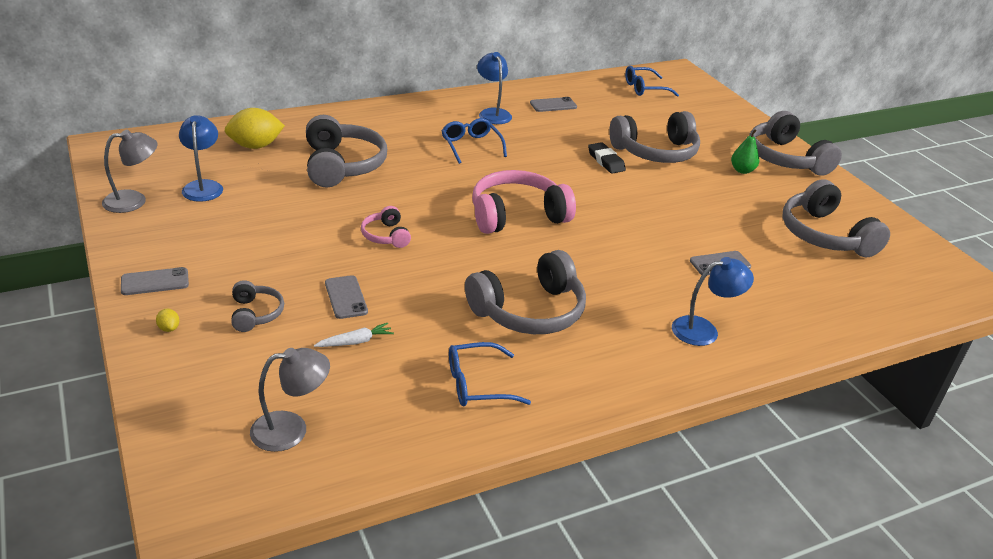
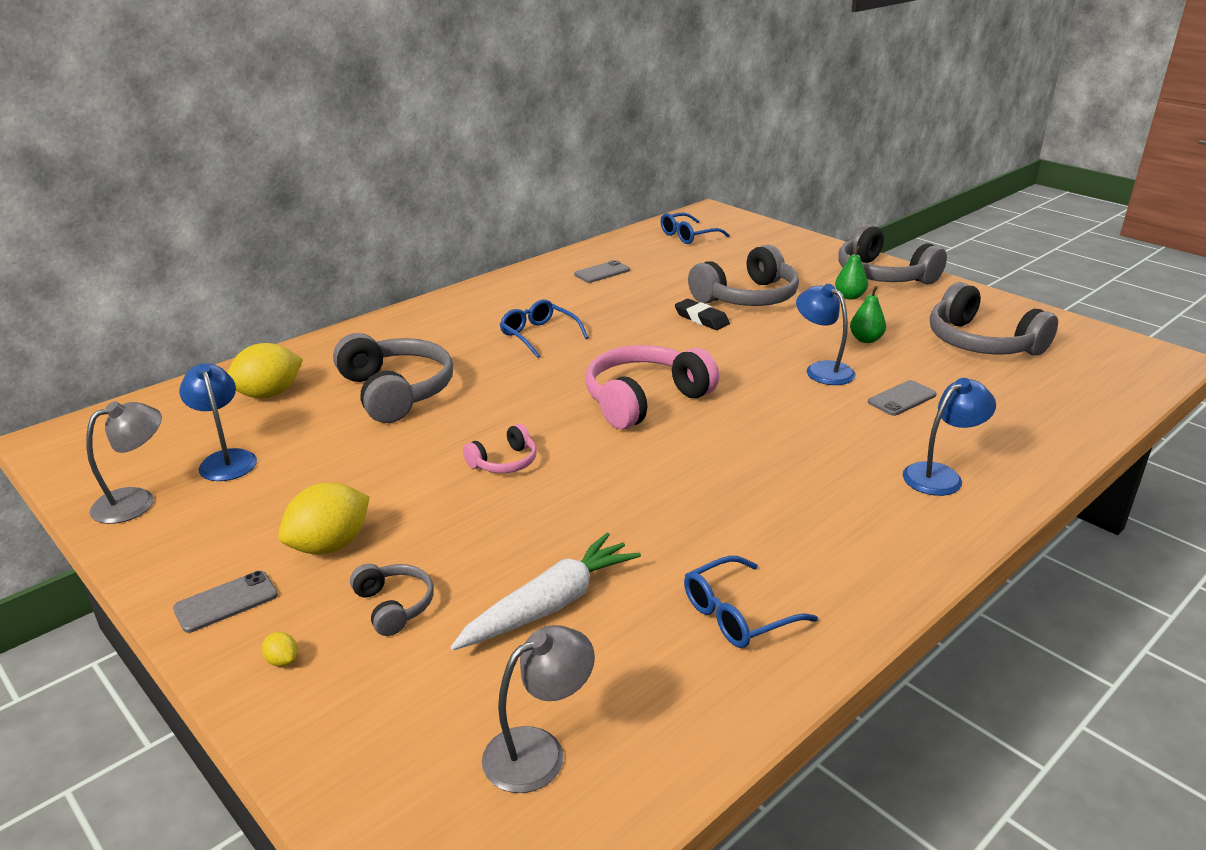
camera: 15 degrees left, 5 degrees down
(237, 263) = (330, 545): none -> yellow lemon
(346, 297) = (501, 551): grey phone -> none
(355, 342) = (550, 605): white carrot -> white carrot, size x2.00
(386, 236) = (504, 462): pink headphones -> pink headphones turned 90 degrees counterclockwise
(493, 113) = (540, 295): blue lamp -> blue lamp (822, 370)
(529, 311) = (735, 507): grey headphones -> none
(727, 209) = (865, 339): none -> green pear

